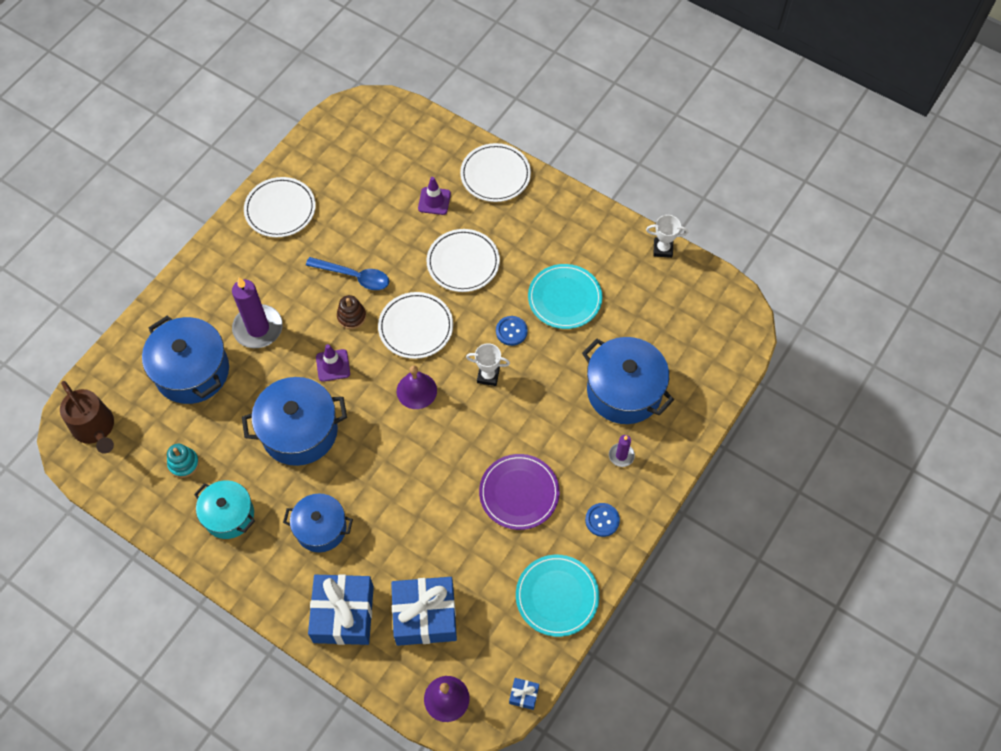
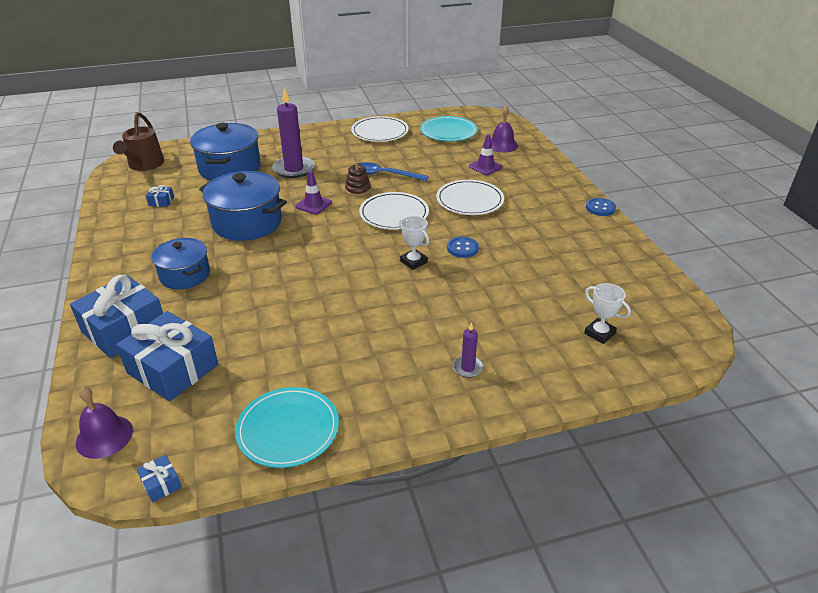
camera: 40 degrees right, 25 degrees down
(184, 463) = (161, 201): turquoise stacking toy -> blue gift
(229, 515) = (145, 236): turquoise pot -> none
(354, 276) = (385, 175): blue spoon -> blue spoon turned 135 degrees clockwise
(416, 390) = (351, 243): purple bell -> purple bell (502, 145)
(495, 175) = (546, 173): white plate -> none
(519, 493) = (348, 340): purple plate -> none
(564, 298) = (529, 251): turquoise plate -> turquoise plate (448, 131)
(602, 520) = (396, 401): blue button -> blue button (600, 208)
(624, 391) = (519, 328): blue pot -> none
(663, 249) = (651, 264): white trophy -> white trophy (599, 333)

